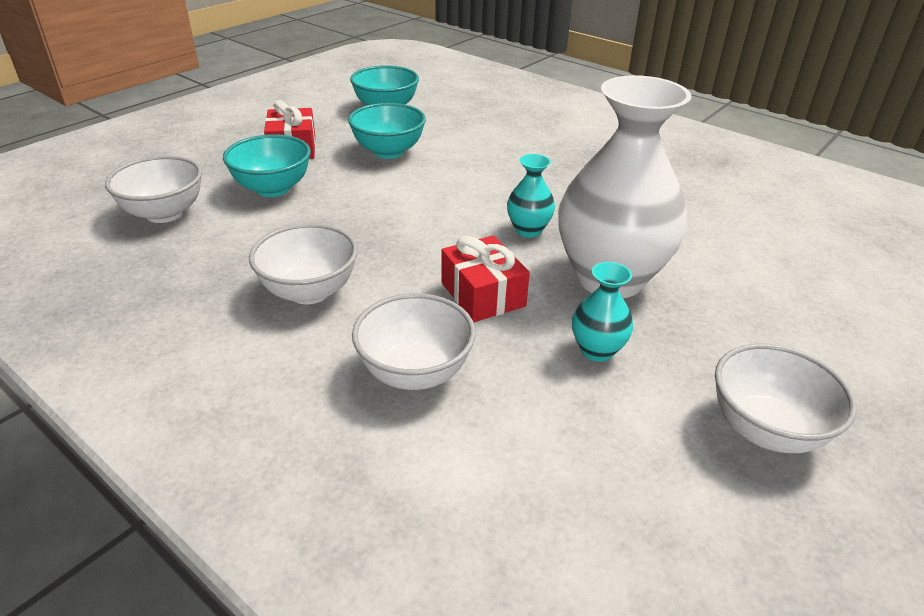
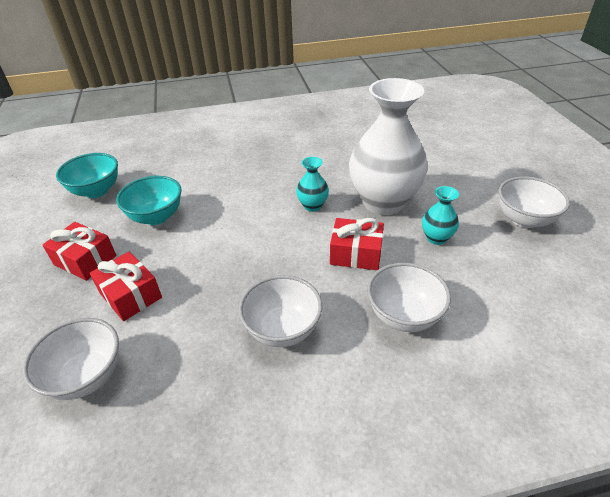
camera: 50 degrees left, 5 degrees up
(273, 189) = (130, 295): turquoise bowl -> red gift

